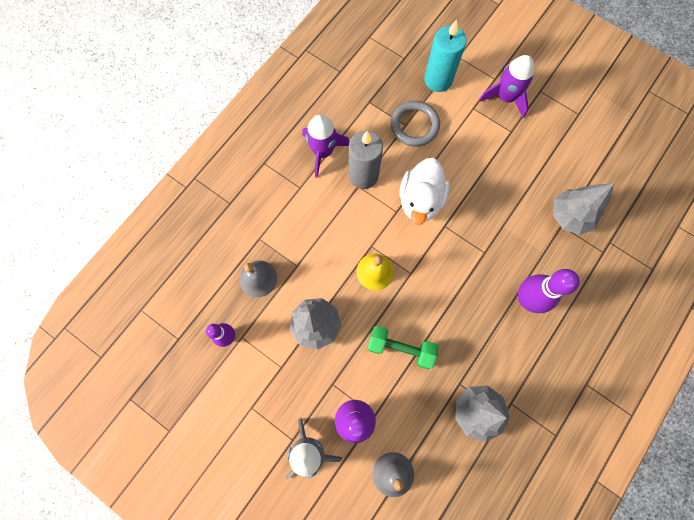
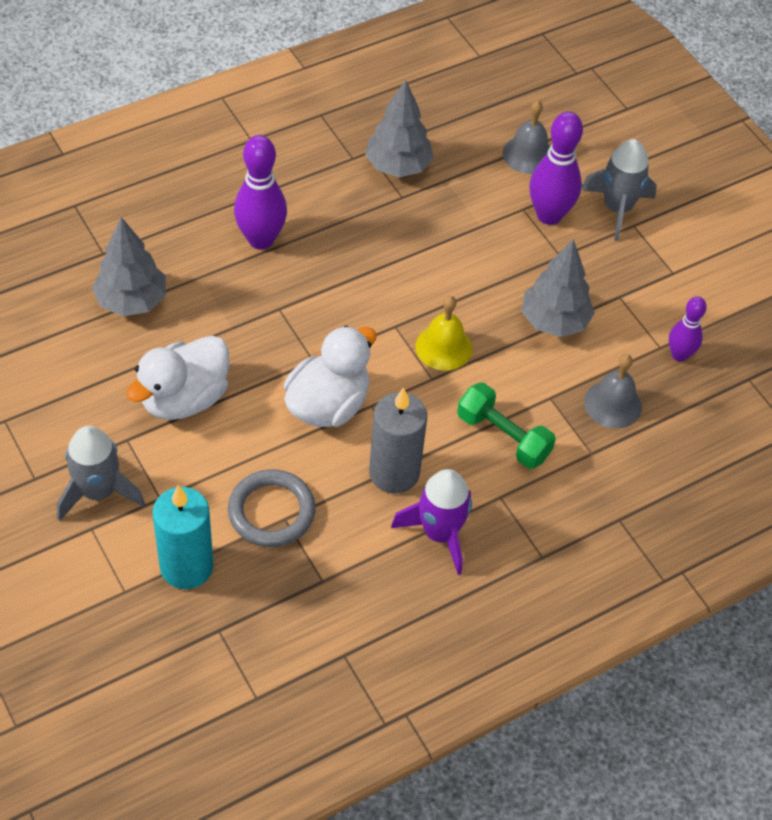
camera: 160 degrees left, 20 degrees down
(401, 348) = (455, 256): green dumbbell -> green dumbbell (503, 436)
(499, 168) = (184, 399): none -> white duck
(505, 97) = (98, 492): purple rocket -> grey rocket

